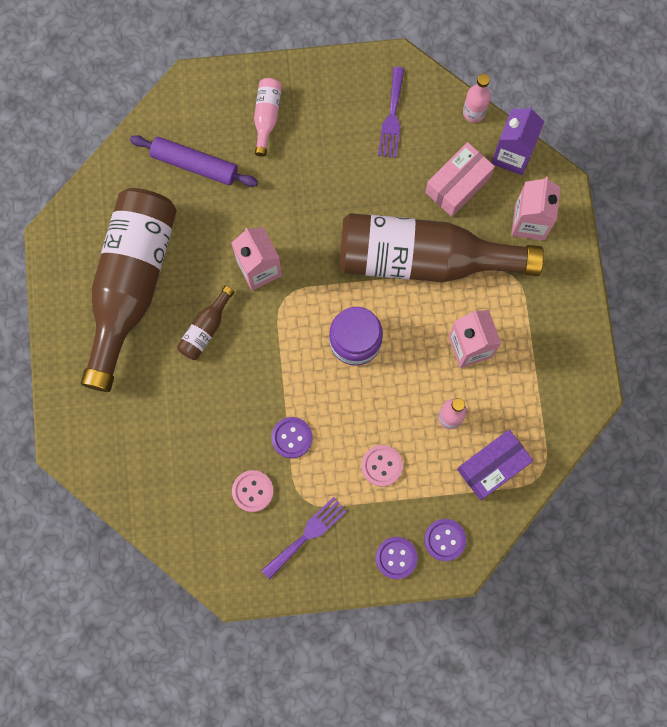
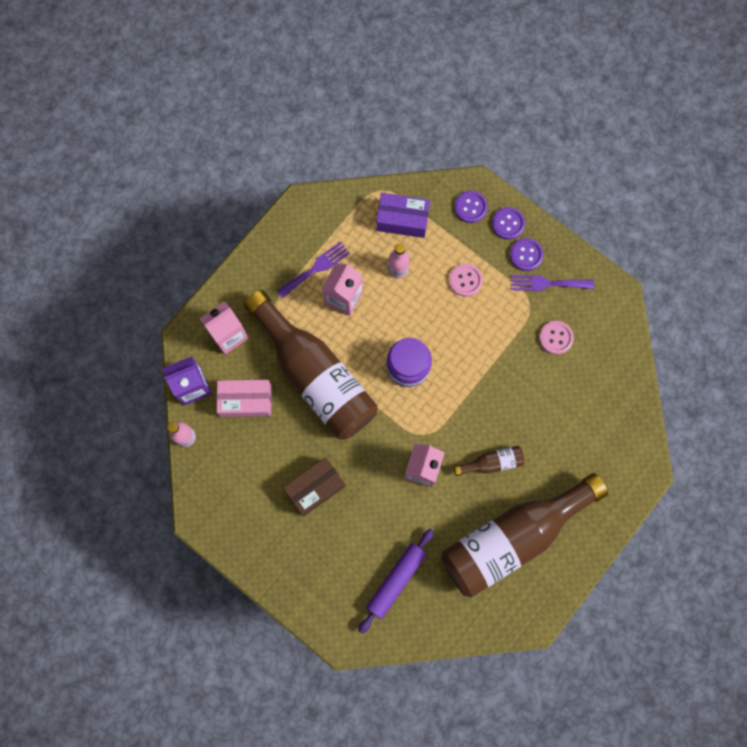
camera: 135 degrees left, 0 degrees up
(195, 164) = (396, 580): purple rolling pin -> purple rolling pin turned 60 degrees clockwise
(267, 117) = (318, 566): pink bottle -> none
(292, 438) = (502, 346): purple button -> purple button (526, 255)
(330, 172) = (315, 488): none -> brown box
(392, 117) = (239, 485): purple fork -> purple fork (316, 268)

